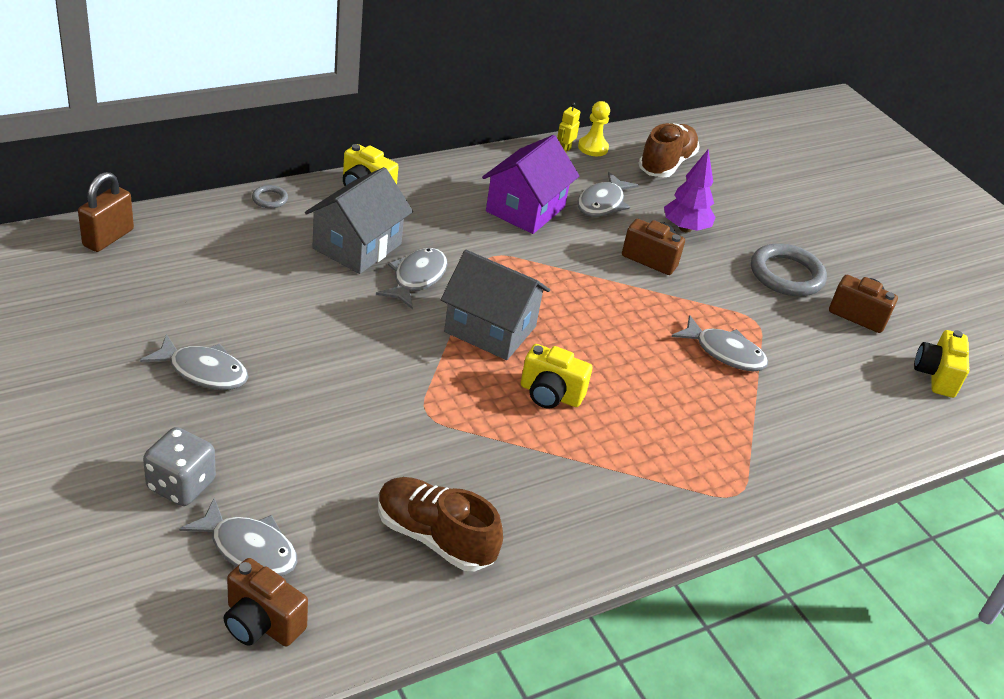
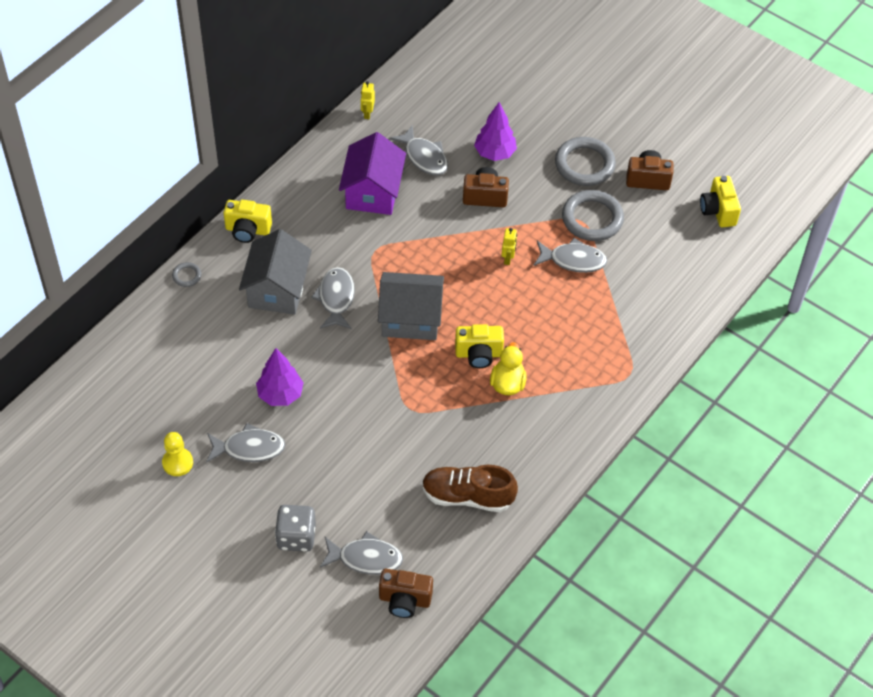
camera: 20 degrees left, 15 degrees up
(108, 238) = (102, 370): brown padlock -> none
(283, 337) = (280, 394): none -> purple tree
(568, 438) = (507, 383): none -> yellow duck
(593, 148) = (387, 99): yellow pawn -> yellow pawn (177, 463)
(602, 203) = (424, 157): grey fish -> grey fish turned 45 degrees counterclockwise
(644, 321) = (508, 259): none -> yellow robot
(666, 164) = (450, 90): brown shoe -> none
(770, 324) = (592, 218): none -> grey ring

